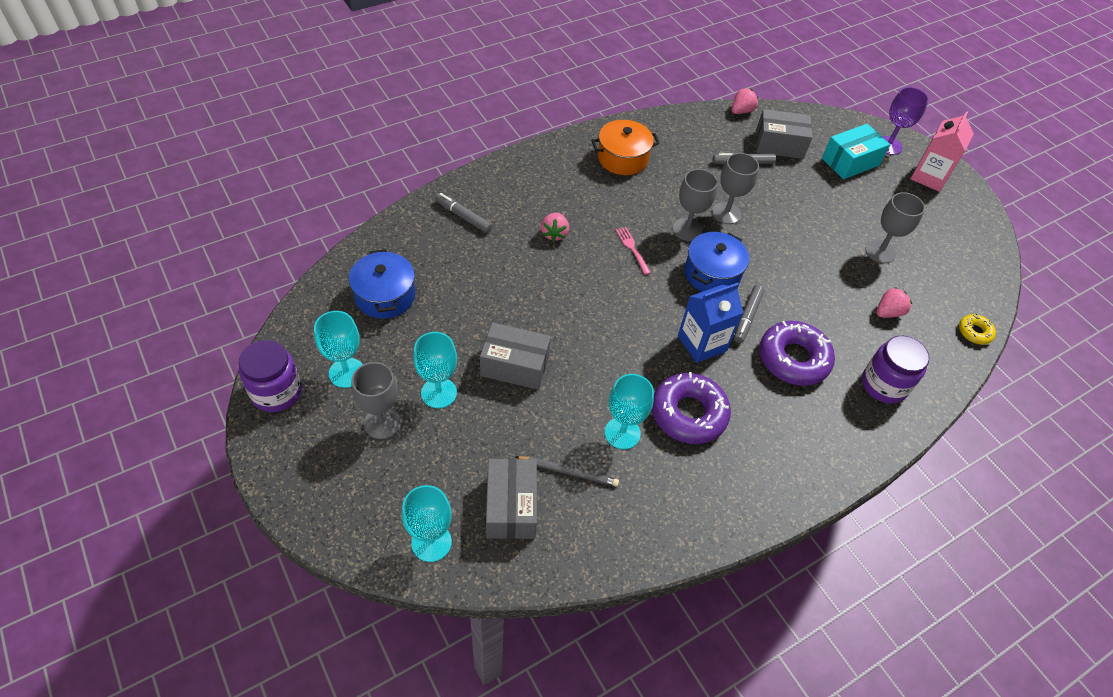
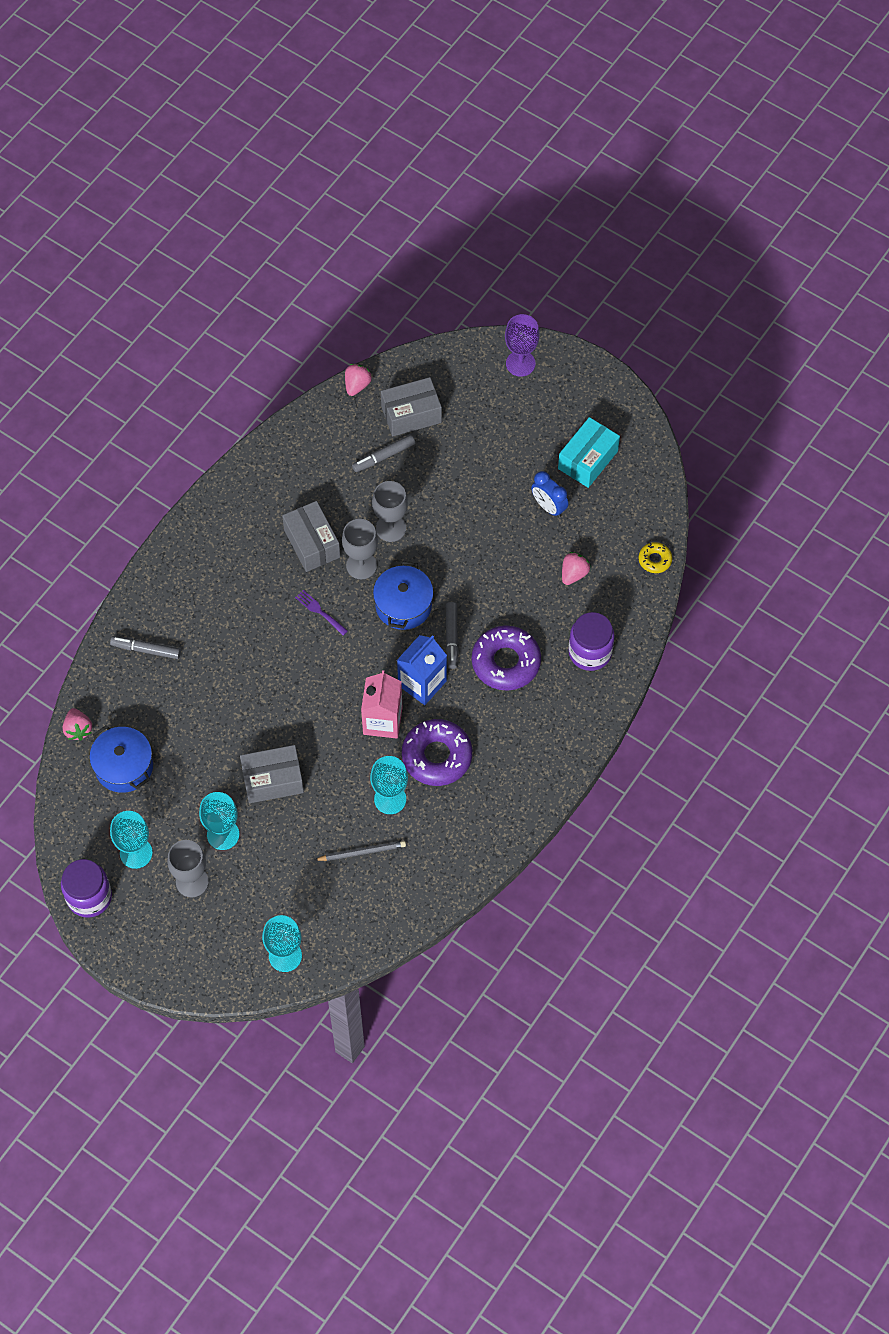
camera: 20 degrees left, 10 degrees up
(511, 506) = (331, 901): grey box -> grey box (312, 543)
(554, 234) = (241, 629): pink strawberry -> pink strawberry (78, 729)
(622, 158) = (263, 506): orange pot -> none
(632, 248) = (320, 611): pink fork -> purple fork
(850, 162) = (488, 404): turquoise box -> turquoise box (587, 460)
(880, 252) = (548, 507): grey goblet -> blue clock
(929, 177) = (571, 388): pink carton -> pink carton (382, 720)

